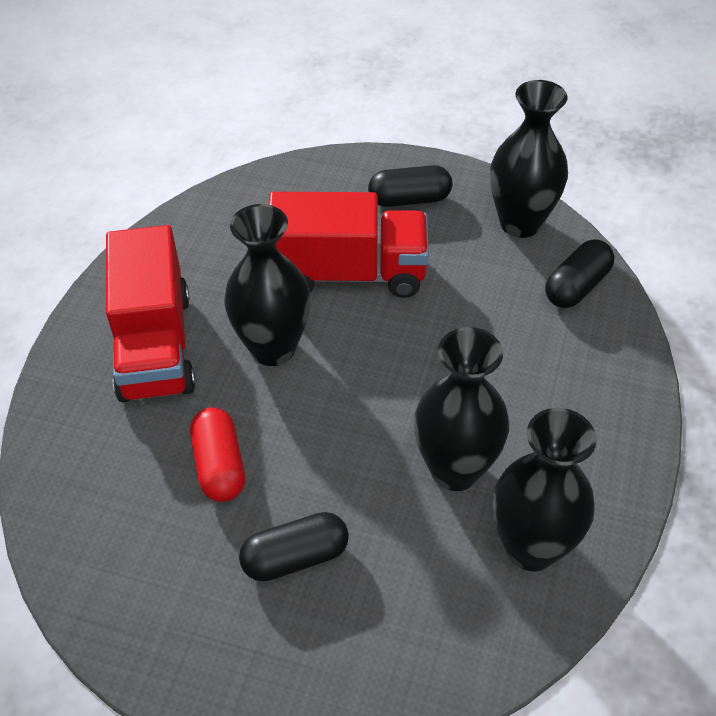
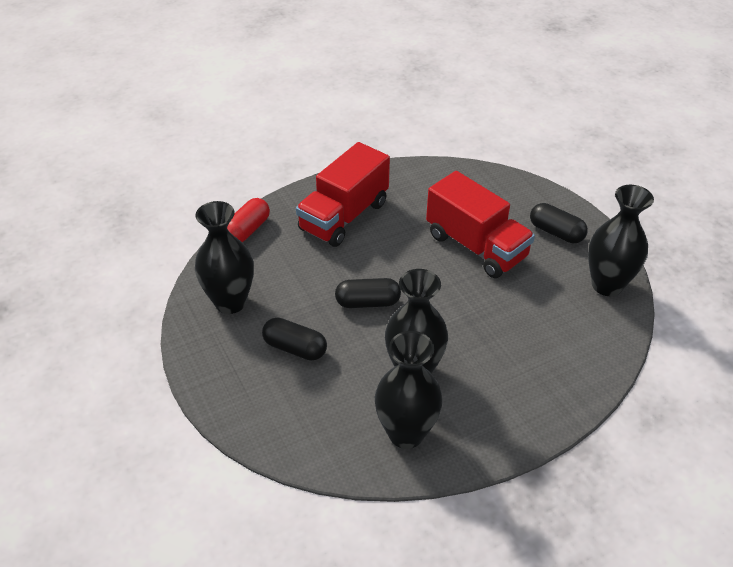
camera: 45 degrees right, 5 degrees down
(219, 466) = (310, 286): red capsule -> red capsule (247, 230)
(273, 348) = (395, 254): black vase -> black vase (230, 302)
(576, 286) = (598, 338): black capsule -> black capsule (367, 302)

